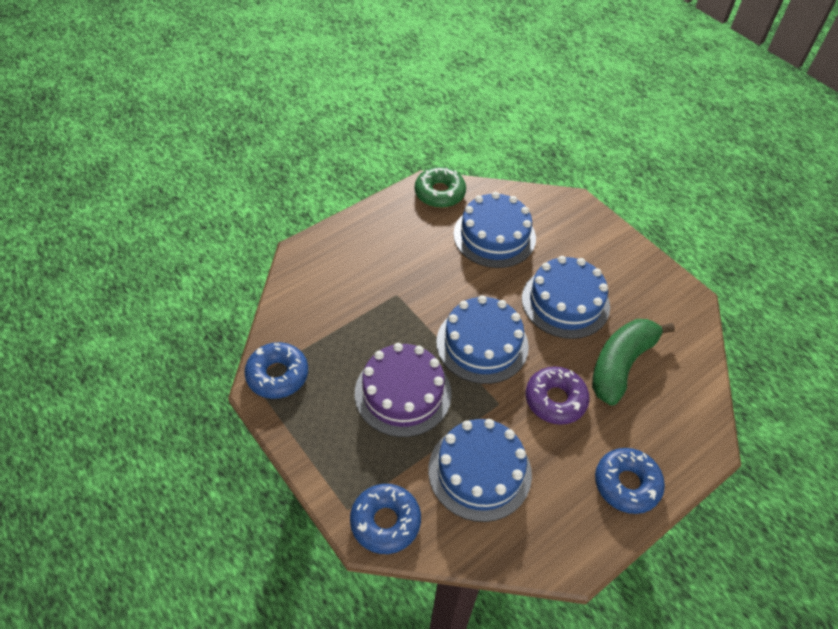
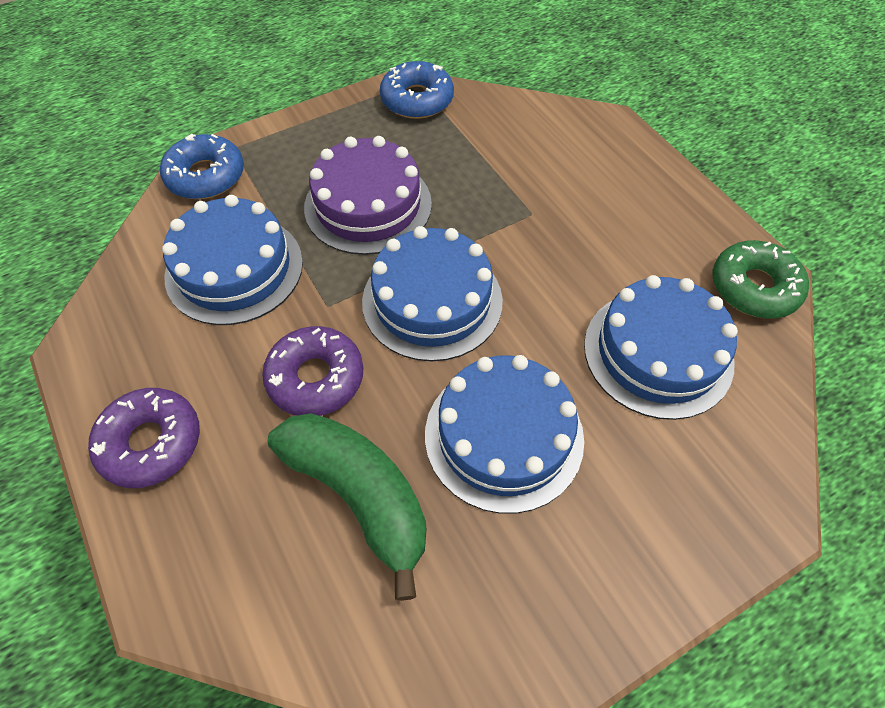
camera: 100 degrees right, 5 degrees up
(626, 484) = (151, 443): blue donut -> purple donut

